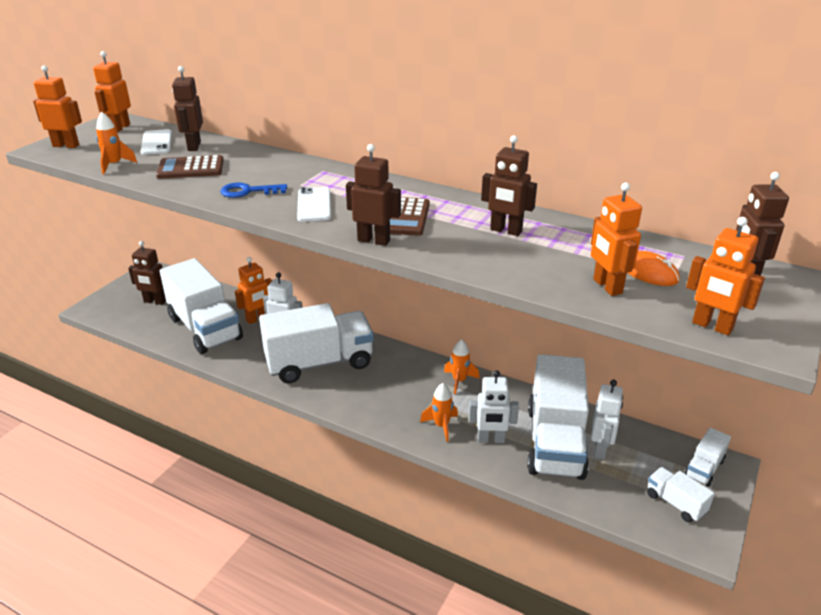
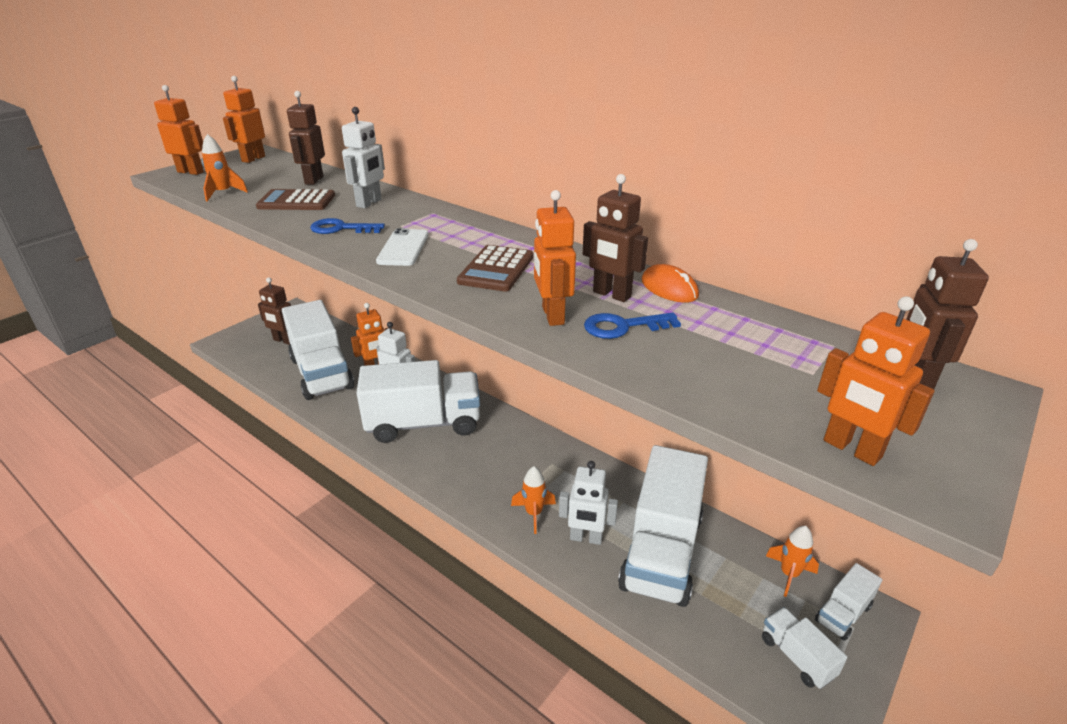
camera: 10 degrees right, 0 degrees up
(156, 143) = (279, 175): white phone -> none
(374, 240) = (449, 293): brown robot -> none
(459, 381) = (568, 462): orange rocket -> orange rocket (789, 574)
(525, 255) = (623, 327): none -> blue key
(600, 449) = (715, 569): white robot -> white robot (369, 203)
(607, 286) = (717, 377): orange robot -> orange robot (552, 316)
(649, 272) = (779, 363): orange mouse -> orange mouse (669, 288)

